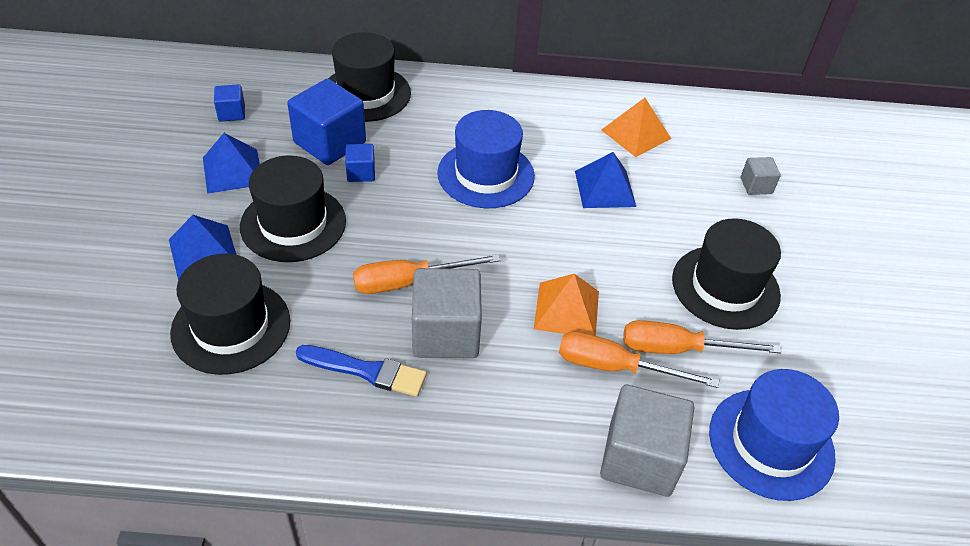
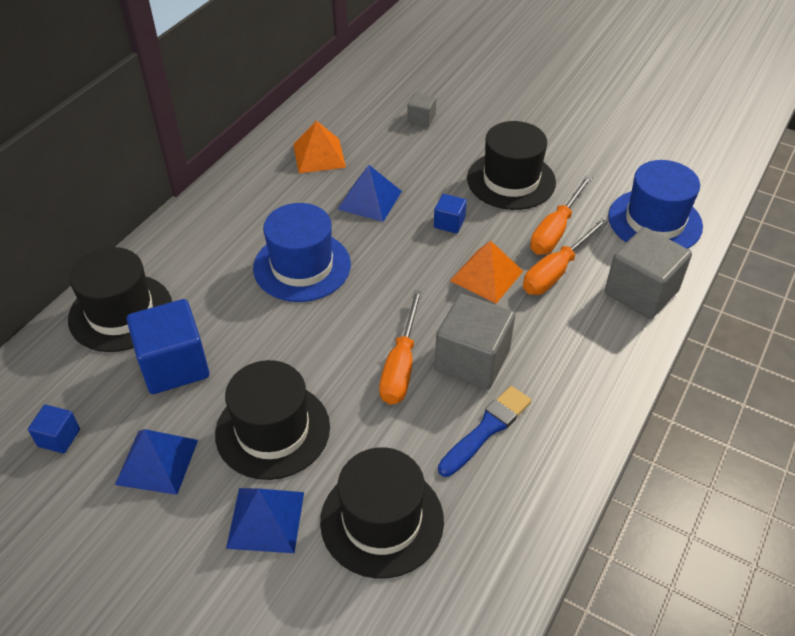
camera: 60 degrees left, 0 degrees up
(361, 173) = (237, 354): blue cube -> blue cube (449, 223)

